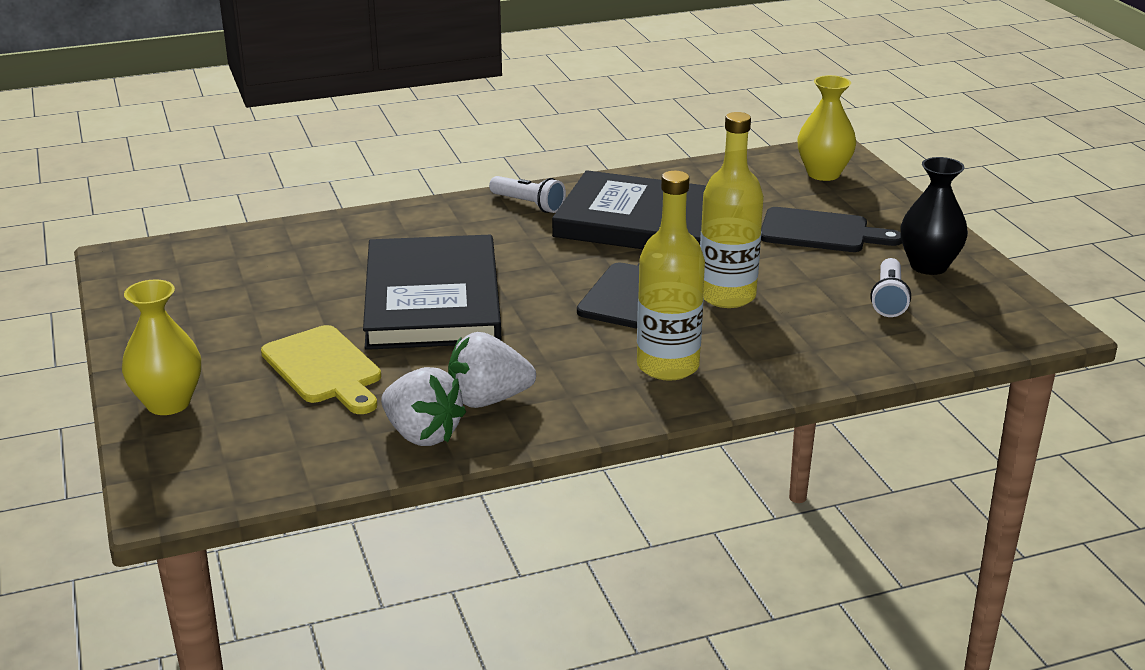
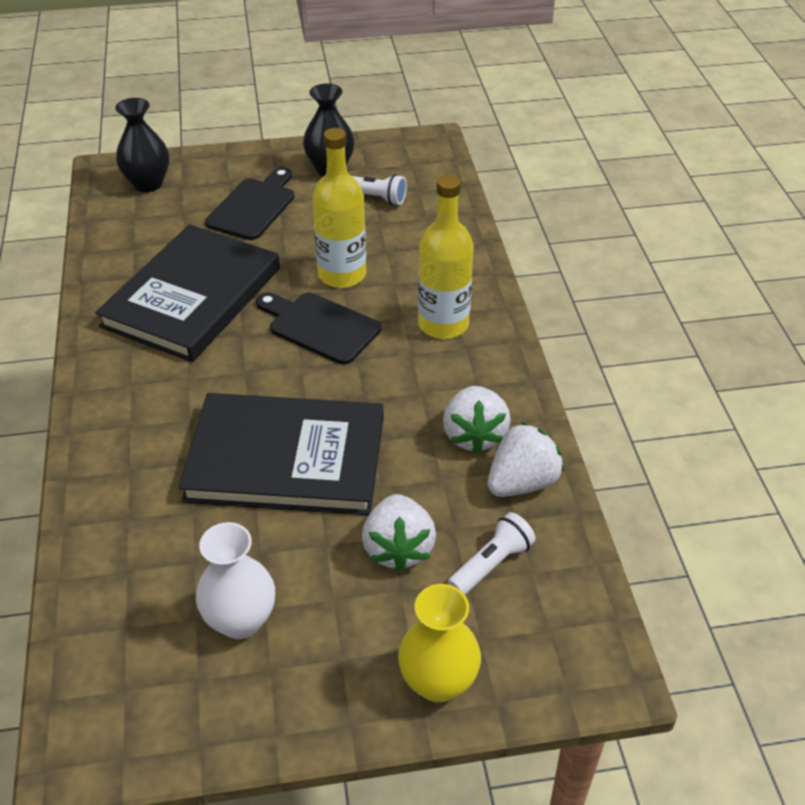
camera: 80 degrees left, 15 degrees up
(240, 303) = (241, 620): none -> white vase
(324, 369) = (398, 548): yellow cutting board -> white strawberry
(529, 204) = (114, 371): white flashlight -> white flashlight (491, 564)
(823, 174) = (148, 184): yellow vase -> black vase

